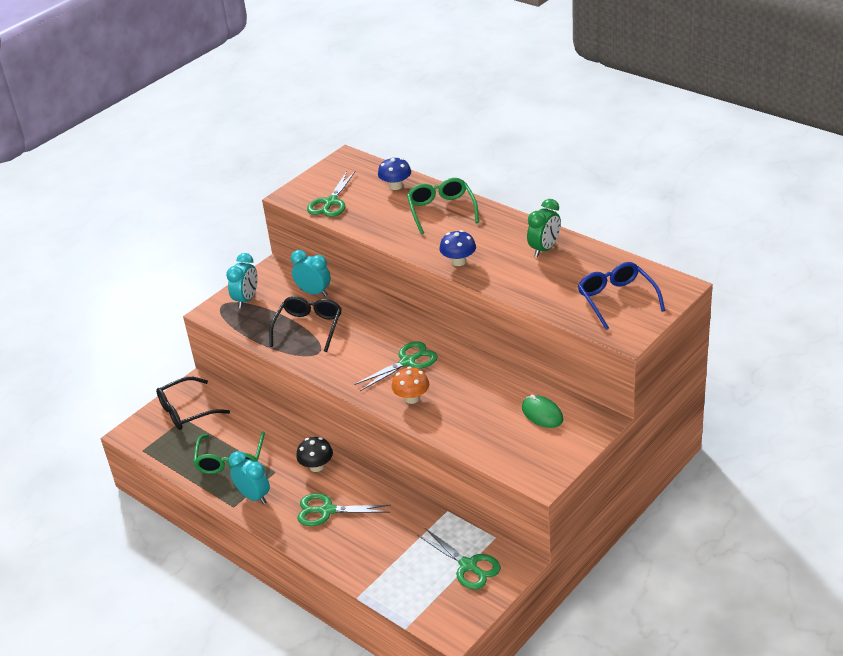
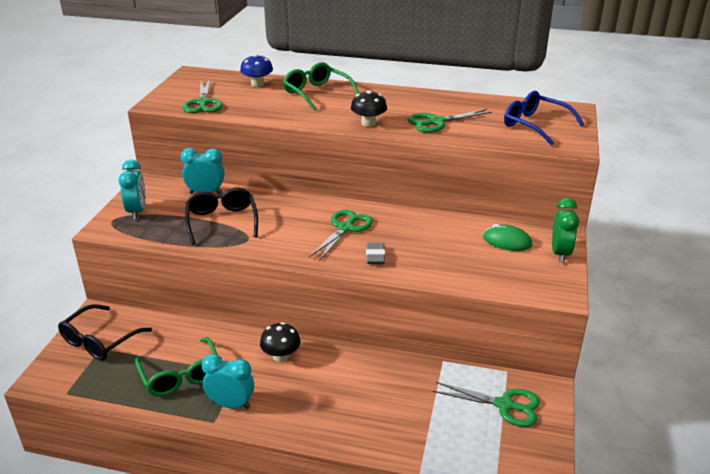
camera: 30 degrees left, 5 degrees down
(327, 511) = (322, 395): green scissors -> green scissors (436, 122)
(412, 398) = (375, 256): orange mushroom -> grey eraser
(458, 261) = (368, 123): blue mushroom -> black mushroom
(544, 249) = (436, 104): green clock -> green clock (560, 253)

